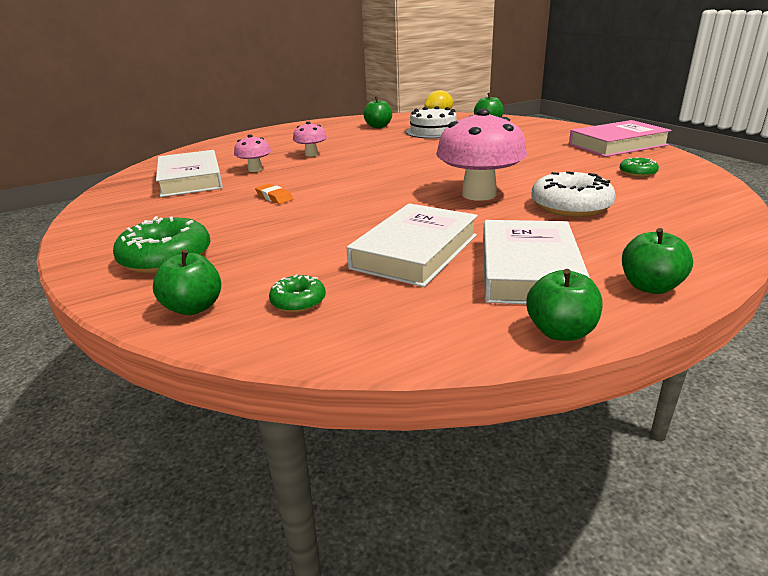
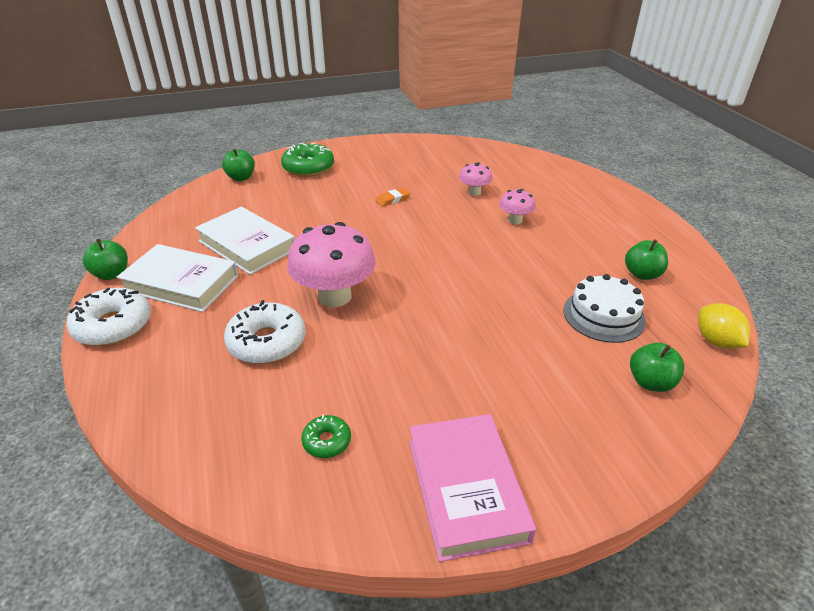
camera: 100 degrees right, 10 degrees up
(190, 179) = (459, 167): white book -> none
(298, 301) = (220, 203): green donut -> none
(650, 287) = (113, 326): green apple -> white donut

